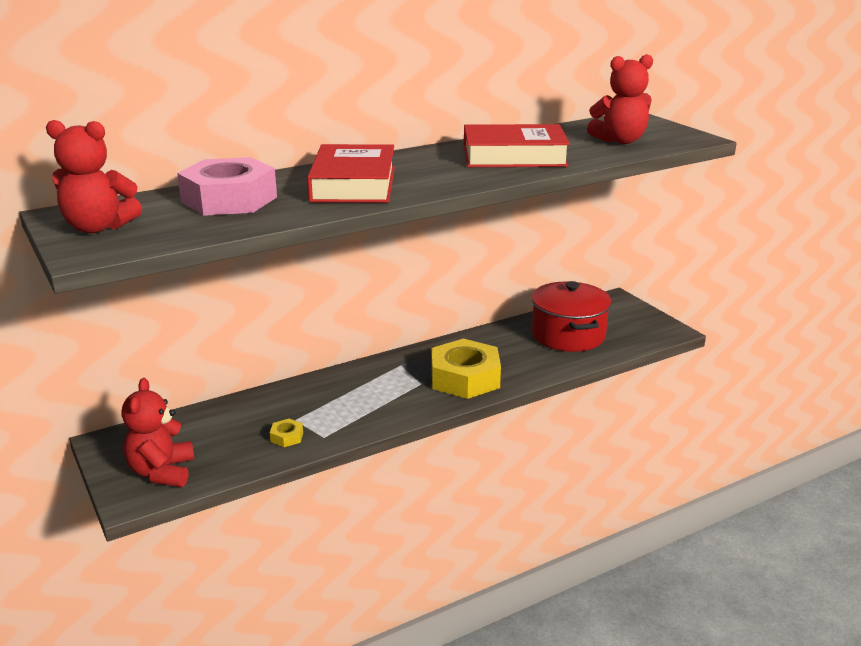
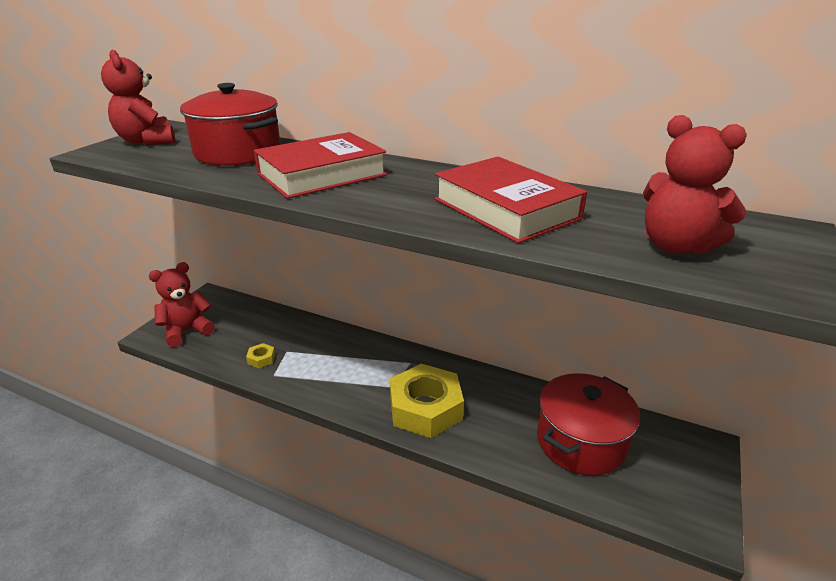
camera: 55 degrees right, 5 degrees up
(229, 199) = (238, 152): pink nut -> red pot

